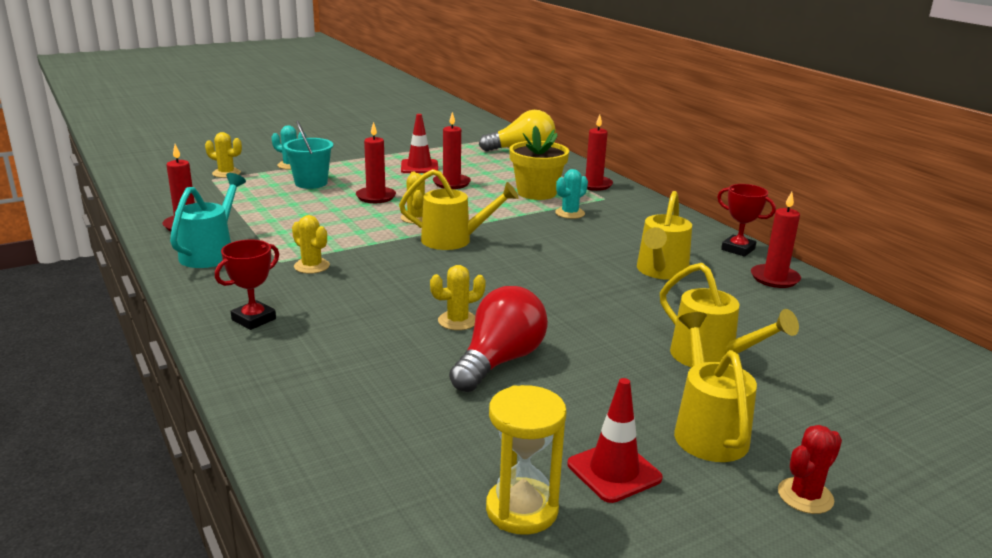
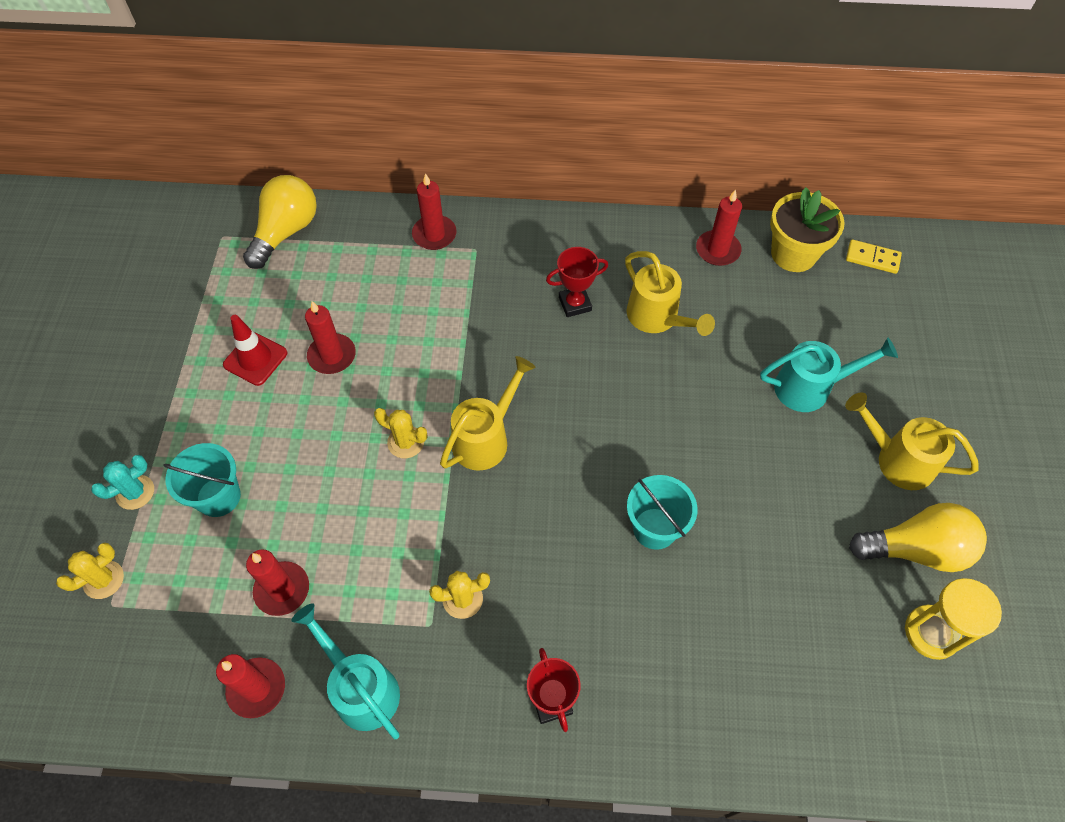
camera: 55 degrees left, 35 degrees up
(376, 197) = (316, 450): red candle -> red candle (282, 590)
(457, 321) = (655, 528): yellow cactus -> turquoise bucket
(499, 361) = (739, 535): red light bulb -> none
(536, 193) = (418, 296): yellow flower pot -> yellow flower pot (793, 254)
(570, 213) = (490, 302): turquoise cactus -> none
(614, 471) = (916, 549): red traffic cone -> yellow light bulb
(711, 358) = (811, 387): yellow watering can -> turquoise watering can
(738, 249) = (652, 232): red trophy -> red trophy (575, 304)
(805, 496) = (986, 458): red cactus -> none
(921, 354) = (872, 258): none -> yellow domino

